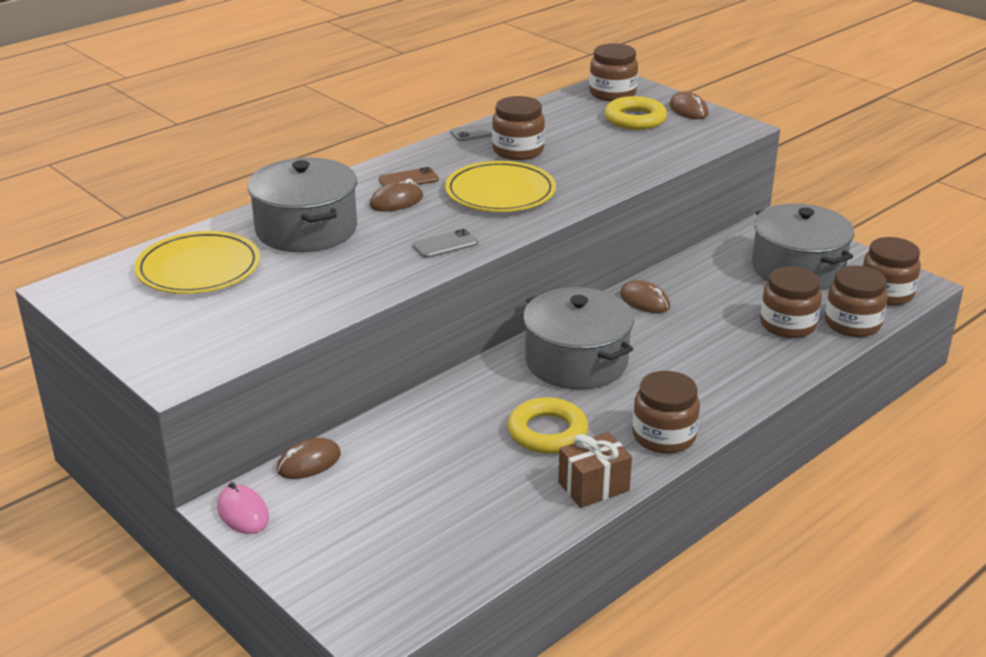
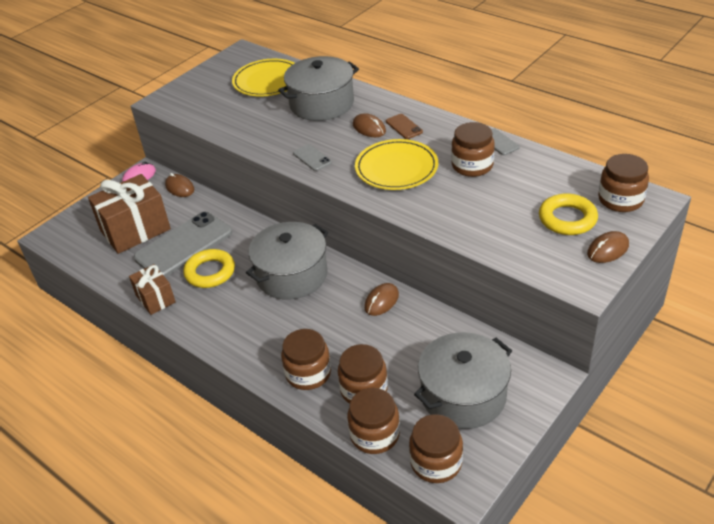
camera: 85 degrees right, 10 degrees up
(408, 513) = (135, 230): none -> brown gift
(472, 458) = (184, 245): none -> grey phone
(664, 436) = (207, 326): brown jar -> brown jar (308, 373)

